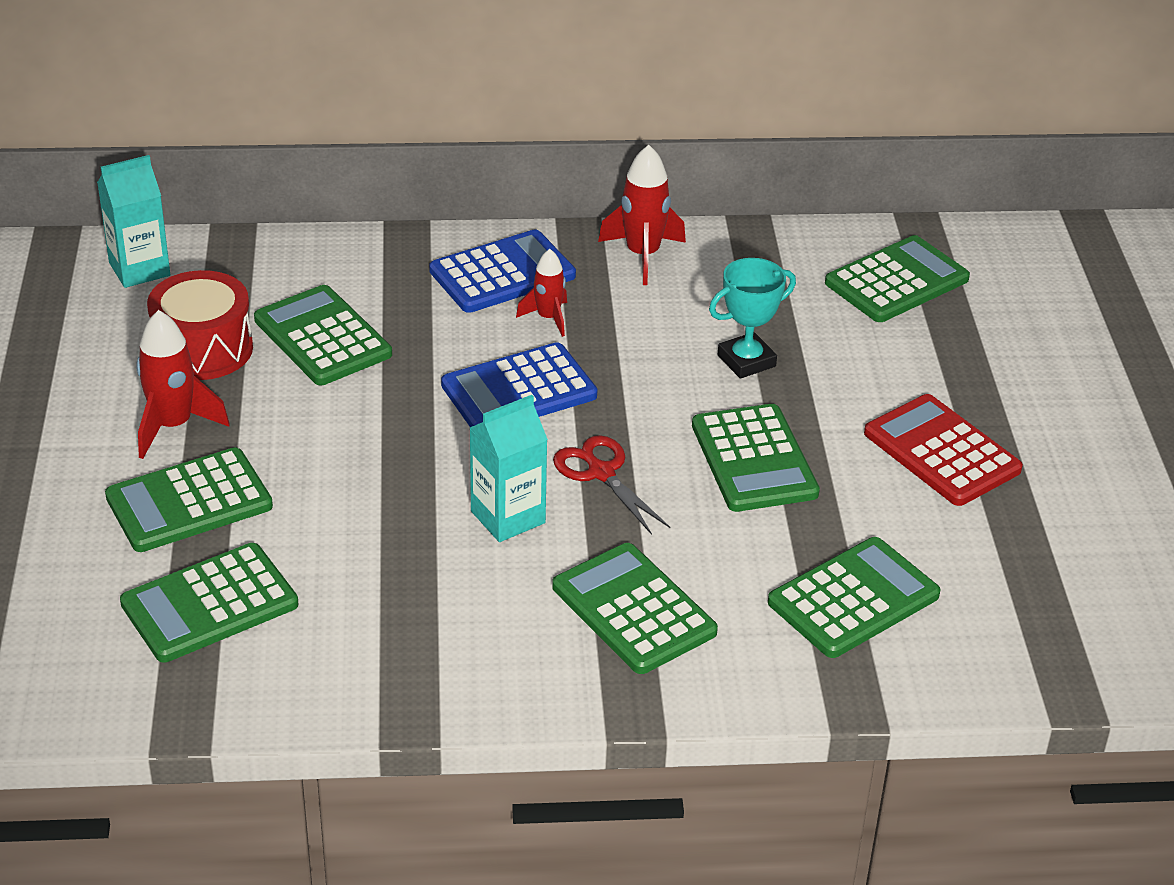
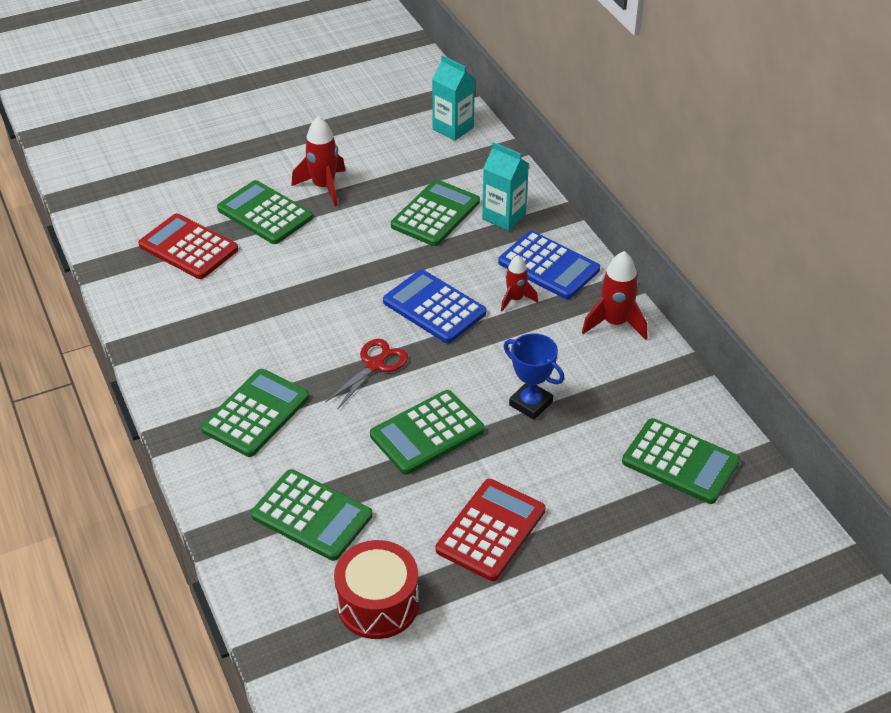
camera: 70 degrees right, 5 degrees up
(203, 349) = (396, 174): red drum -> red drum (378, 604)
(209, 604) = (188, 247): green calculator -> red calculator
(508, 517) = (313, 337): turquoise carton -> turquoise carton (504, 217)
(746, 361) = (530, 403): turquoise trophy -> blue trophy

